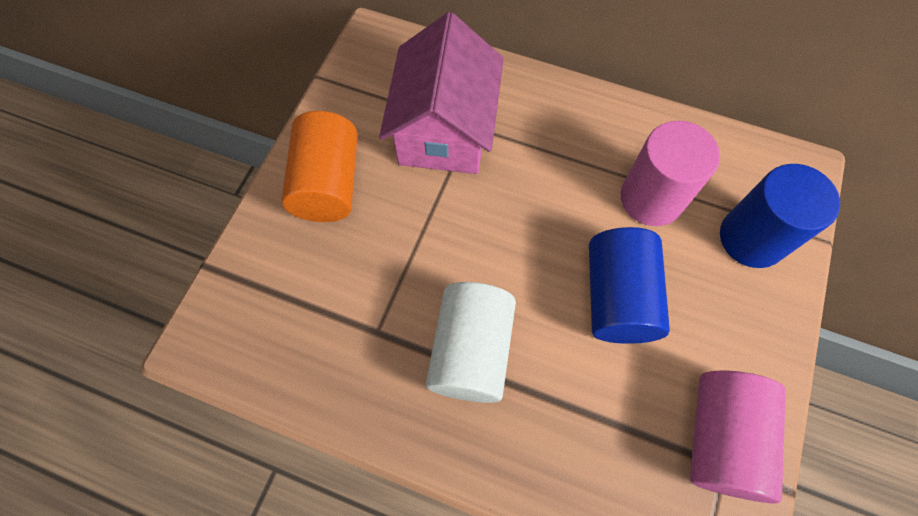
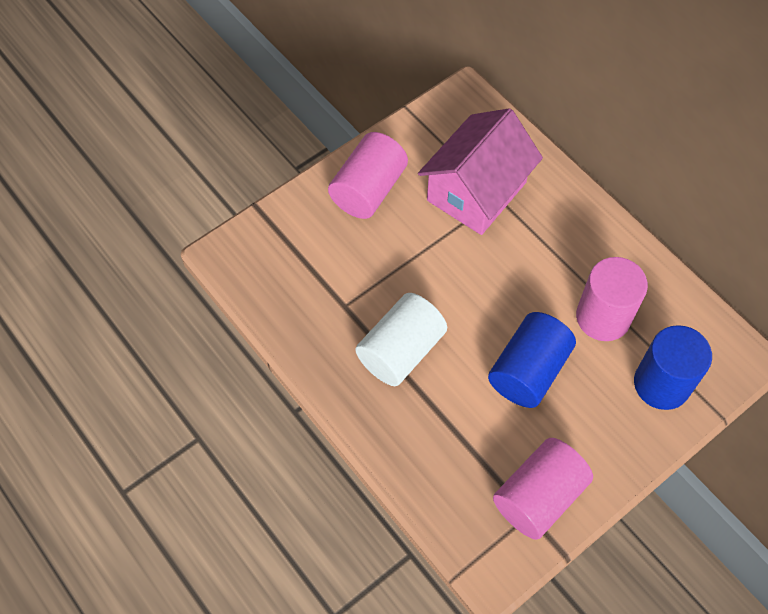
camera: 30 degrees right, 5 degrees down
(328, 184) = (368, 189): orange cylinder -> pink cylinder

